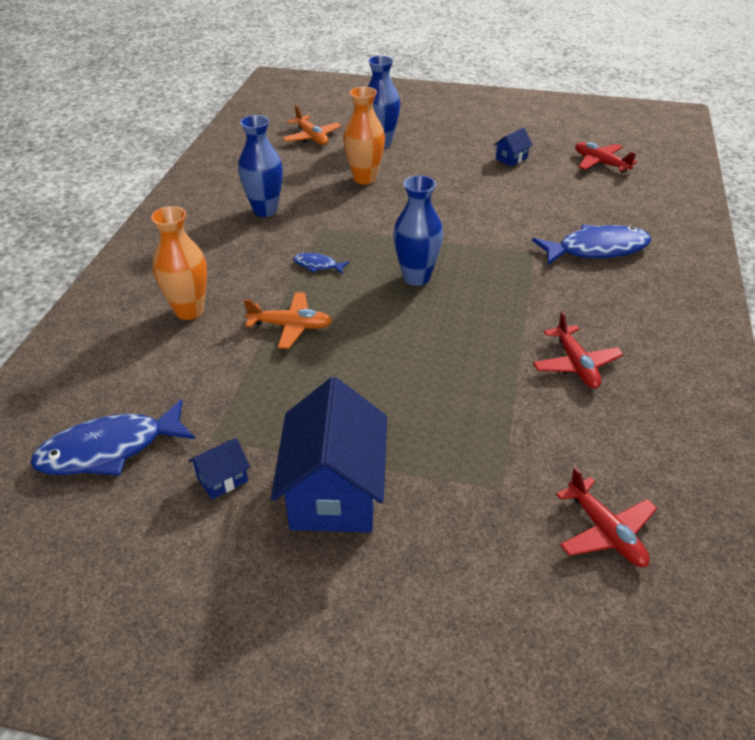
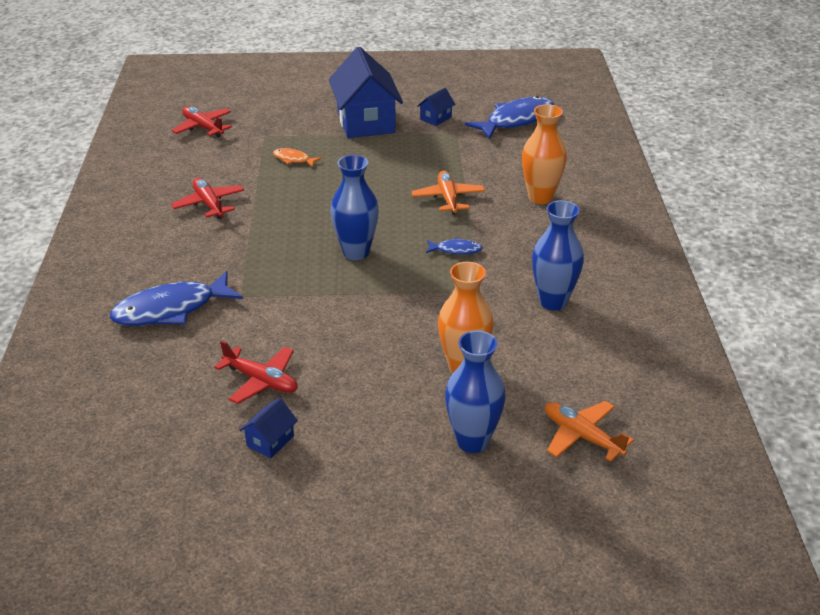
camera: 165 degrees right, 5 degrees down
(291, 326) = (448, 198): orange plane -> orange plane turned 90 degrees clockwise
(462, 425) = (293, 159): none -> orange fish
(600, 163) = (136, 454): red plane -> red plane (261, 381)

